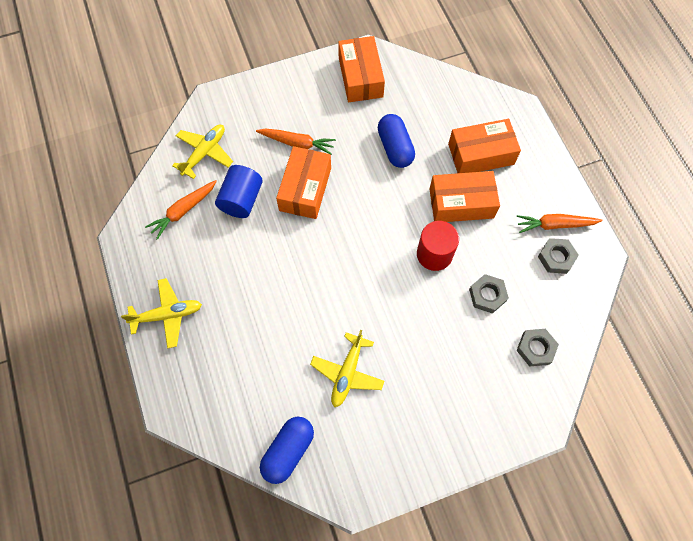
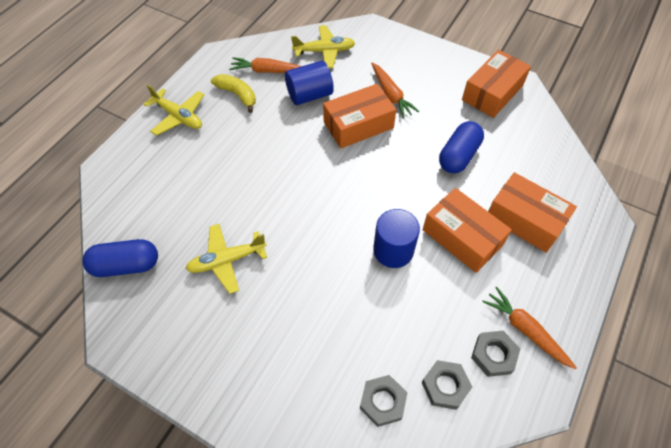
camera: 50 degrees right, 10 degrees down
(188, 253) = (237, 95): none -> yellow banana
(434, 254) = (393, 250): red cylinder -> blue cylinder
(487, 295) = (396, 320): grey nut -> grey nut (445, 386)

